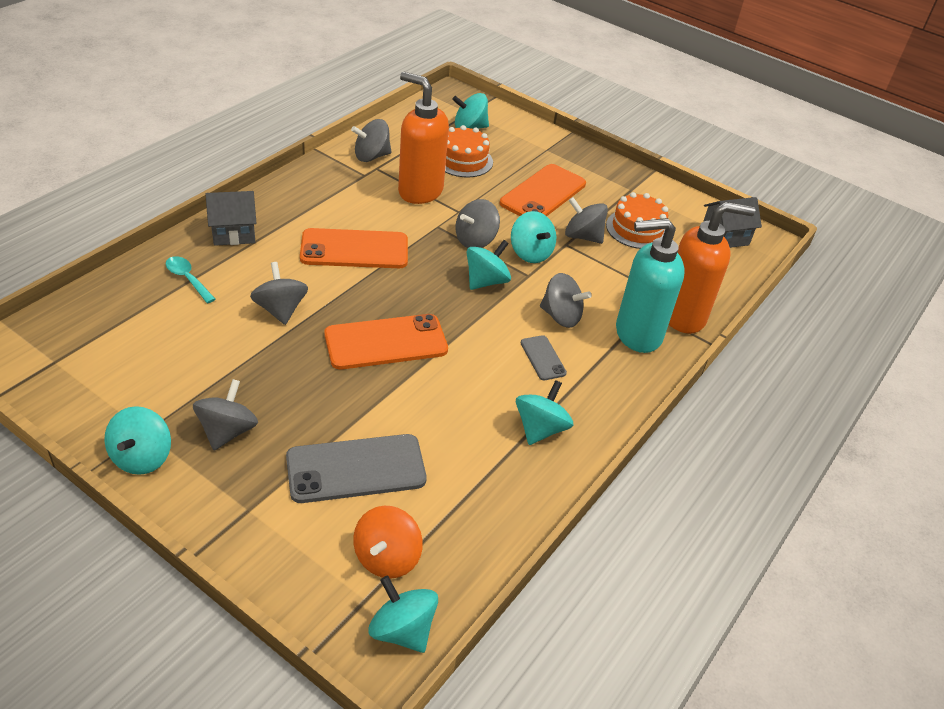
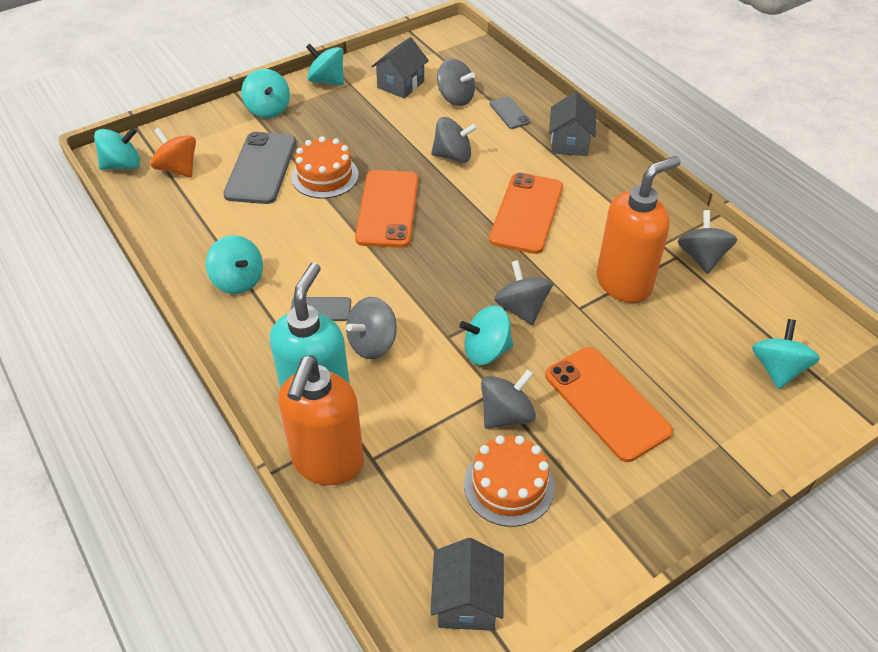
camera: 115 degrees right, 5 degrees up
(141, 379) = (400, 84): none -> grey house
(188, 279) = (509, 113): turquoise spoon -> grey phone
(227, 431) = (330, 116): grey spinning top -> grey spinning top (455, 98)
(463, 160) = (692, 340): orange cake -> orange cake (325, 176)
(486, 281) = (448, 298): turquoise spinning top -> turquoise spinning top (268, 109)

